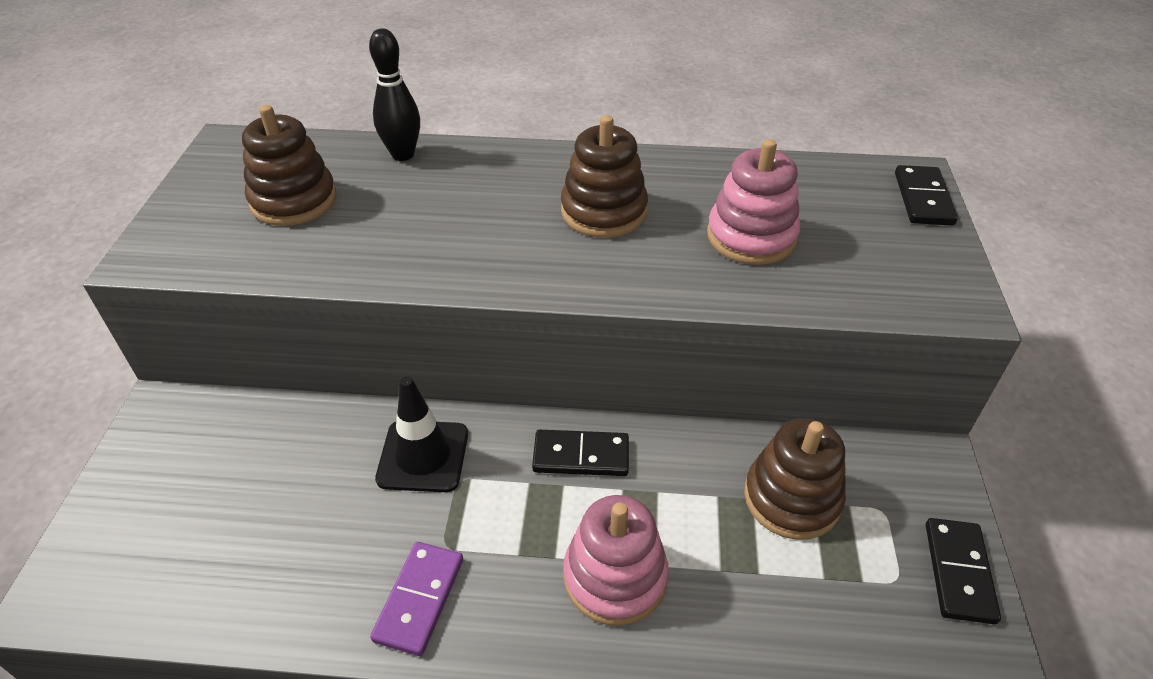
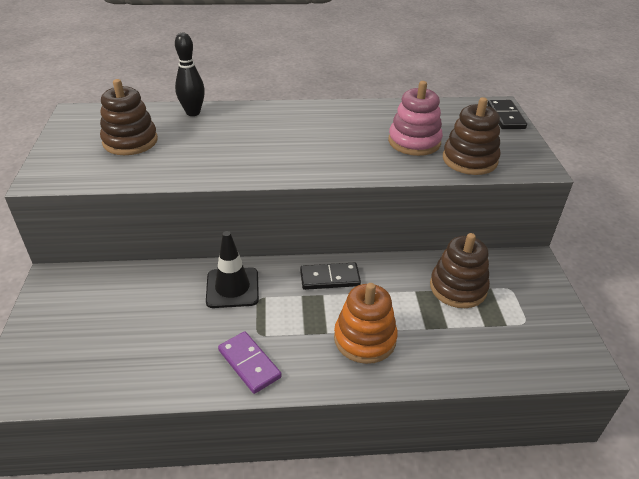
camera: 10 degrees left, 5 degrees down
(419, 599) = (249, 364): purple domino -> purple domino turned 45 degrees counterclockwise
(603, 211) = (325, 135): brown stacking toy -> brown stacking toy (469, 160)
(615, 577) = (365, 339): pink stacking toy -> orange stacking toy
(958, 572) = (557, 314): black domino -> none

